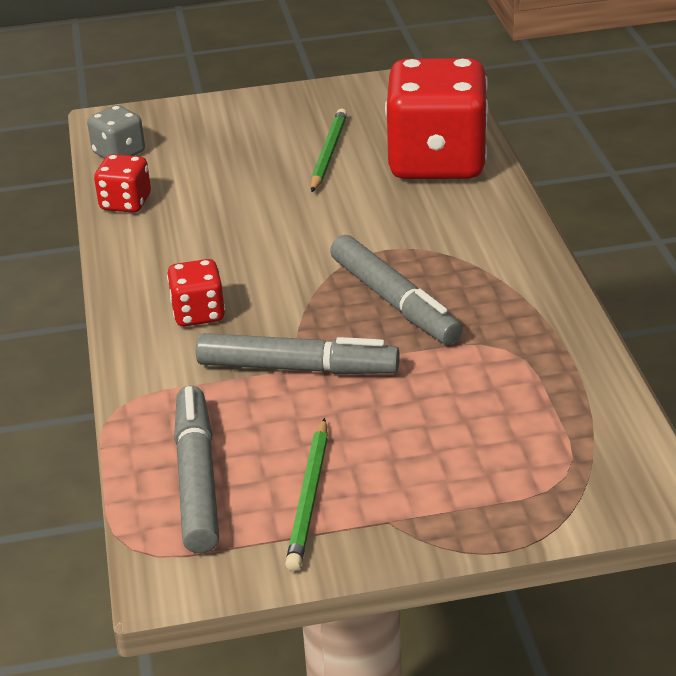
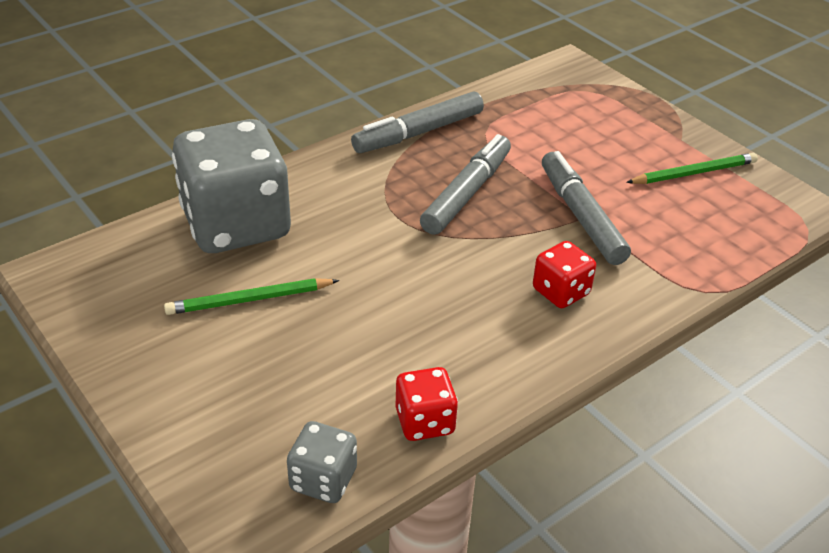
camera: 120 degrees left, 5 degrees up
(197, 479) = (727, 224): grey marker -> grey marker (418, 133)
(437, 162) = (236, 225): red dice -> grey dice

